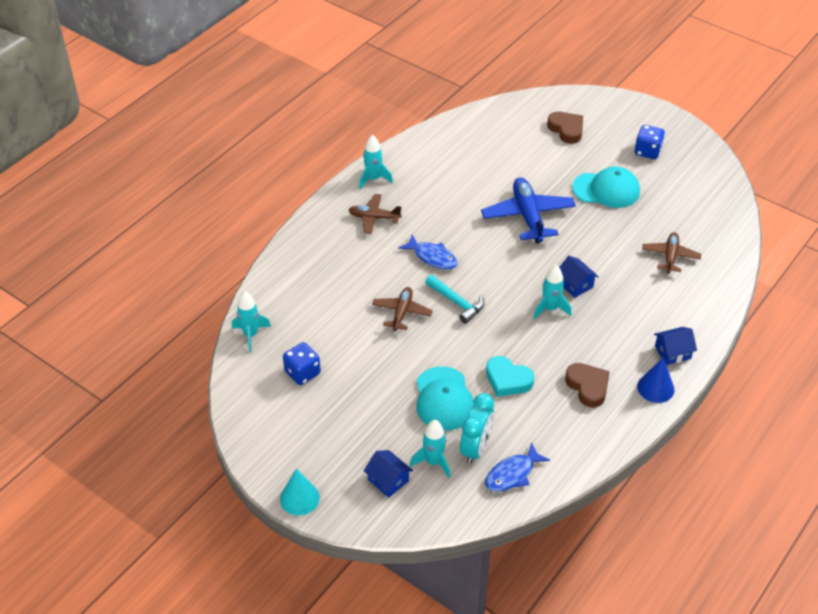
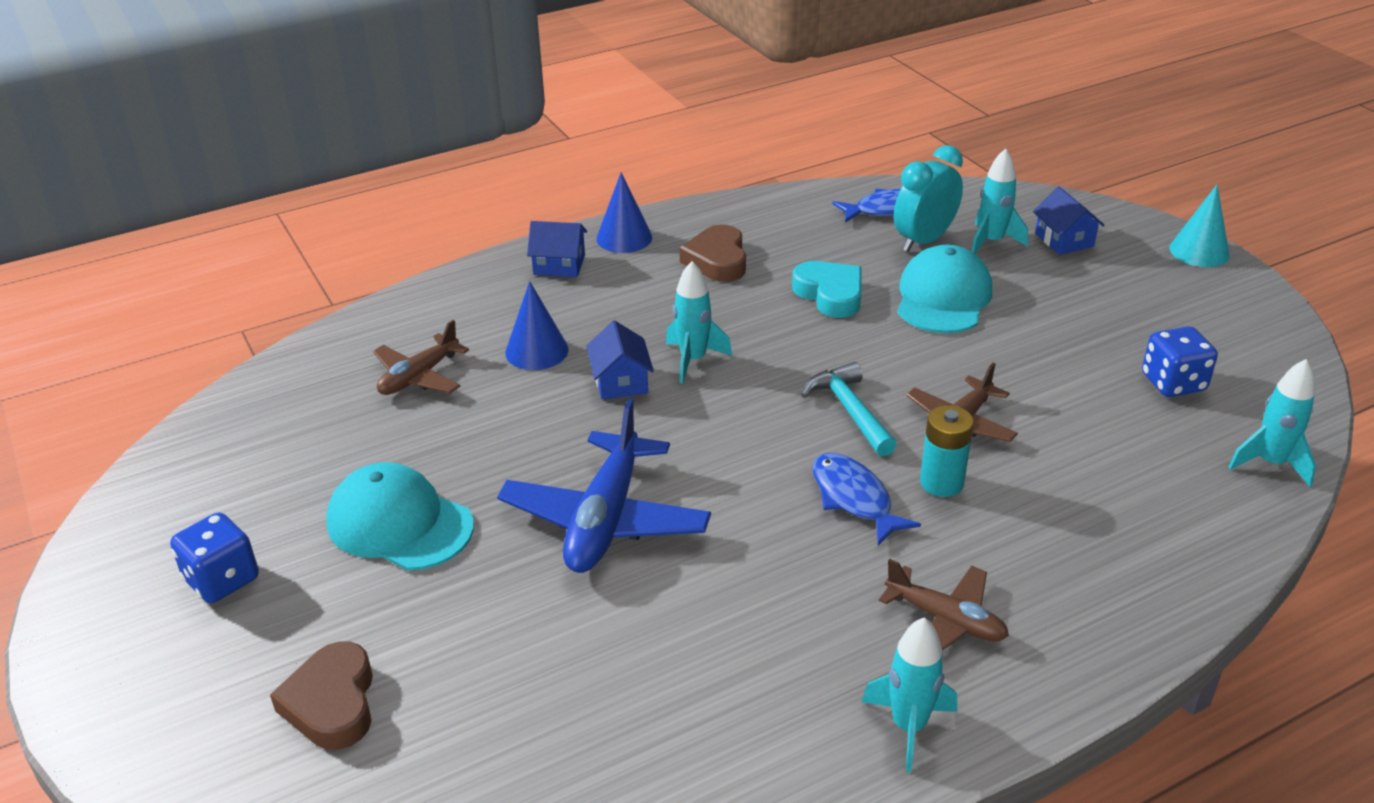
camera: 155 degrees left, 10 degrees down
(398, 277) = (941, 482): none -> turquoise battery
(630, 289) = (536, 351): none -> blue cone

